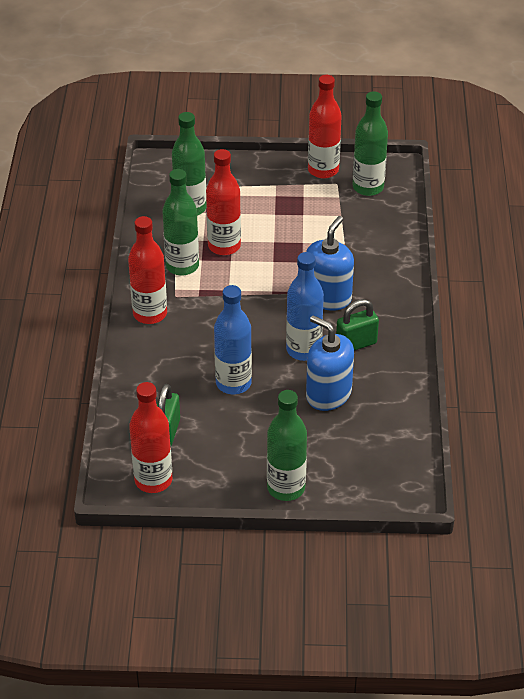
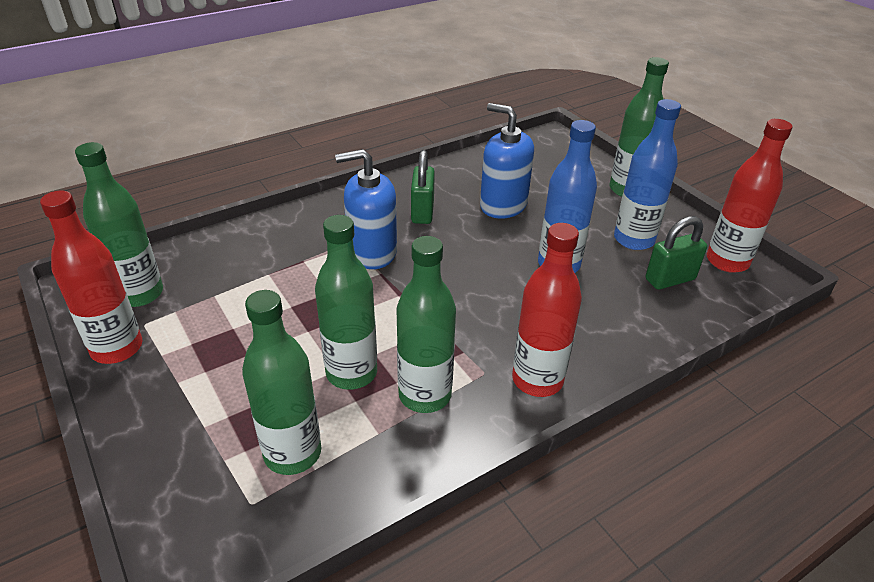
camera: 125 degrees left, 5 degrees down
(224, 246) = (351, 373): red bottle -> green bottle
(303, 350) = (464, 239): blue bottle -> blue bottle (634, 239)
(328, 394) = (503, 205): blue soap dispenser -> blue soap dispenser turned 120 degrees clockwise
(356, 344) = (422, 212): green padlock -> green padlock turned 60 degrees clockwise

